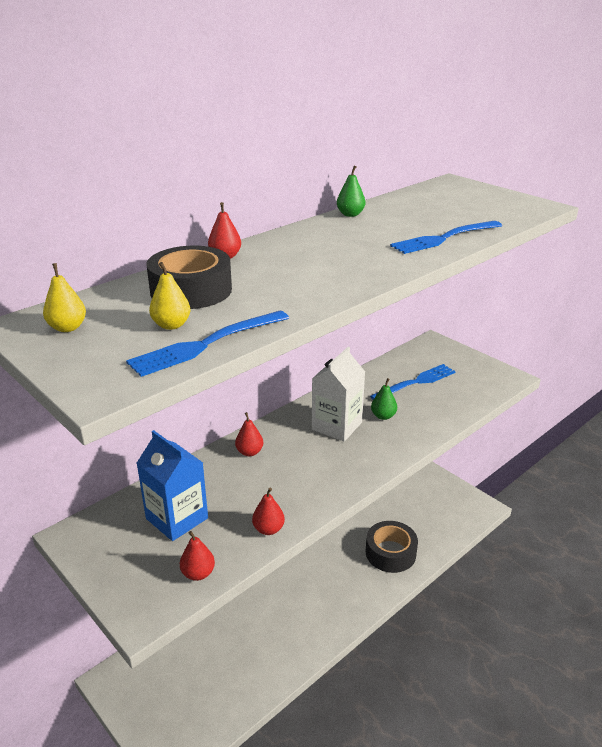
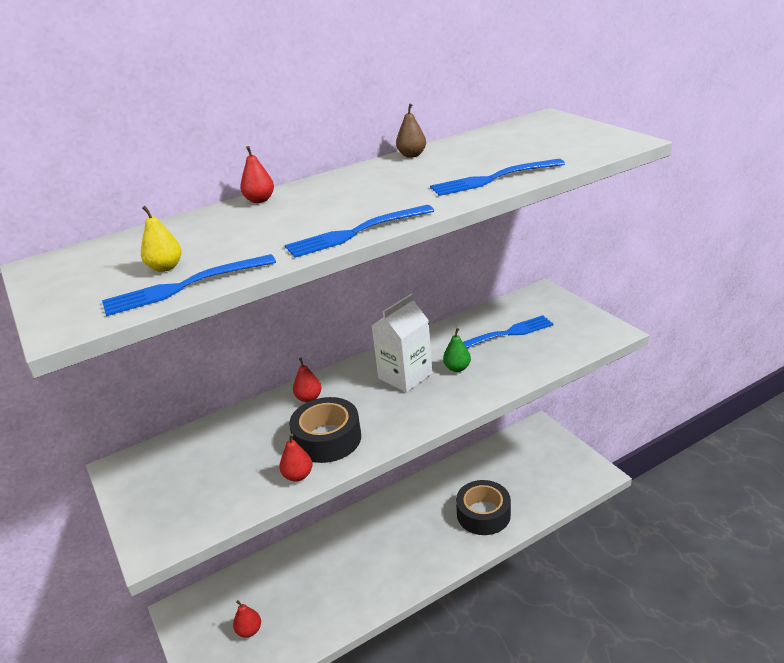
camera: 15 degrees right, 0 degrees up
(67, 328) = (75, 268): yellow pear -> none
(177, 518) = (217, 458): blue carton -> none
(191, 290) = (205, 234): black tape -> black tape (327, 439)
(198, 573) = (216, 513): red pear -> red pear (249, 630)
(347, 289) = (355, 233): none -> blue fork
(350, 214) = (412, 155): green pear -> brown pear

